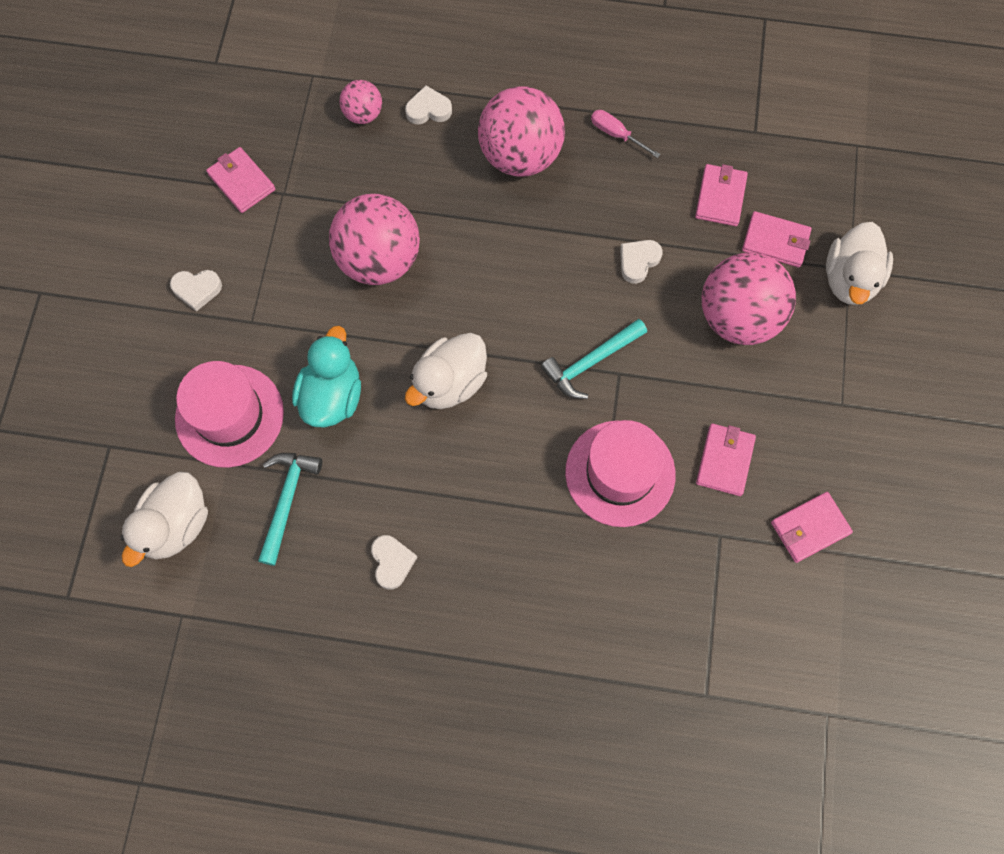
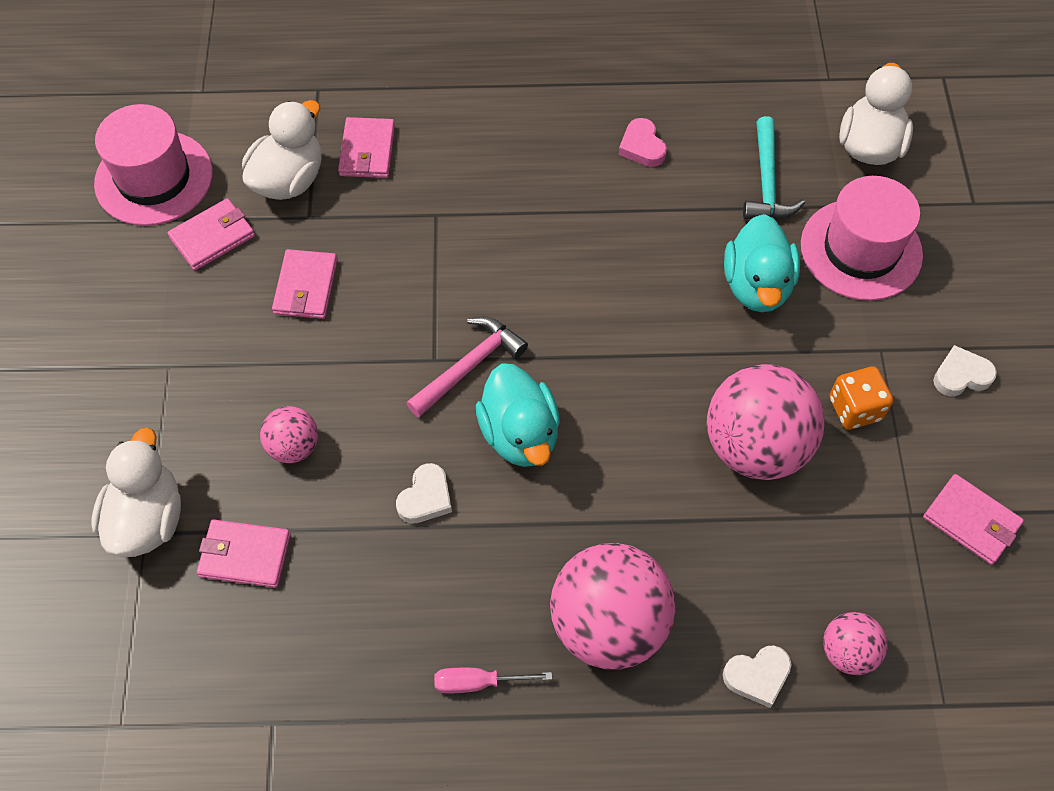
camera: 170 degrees right, 10 degrees down
(292, 277) = (855, 409): none -> orange dice
(392, 562) = (642, 147): white heart -> pink heart
(450, 383) = (629, 319): white duck -> white duck (289, 180)
(559, 299) = (520, 434): none -> turquoise duck
(591, 362) = (469, 366): turquoise hammer -> pink hammer
(616, 134) = (478, 682): pink screwdriver -> pink screwdriver turned 150 degrees clockwise
(620, 473) = (421, 258): pink hat -> pink hat (154, 178)
(720, 197) = (321, 608): pink wallet -> pink wallet (367, 151)
(738, 317) = (294, 447): pink ball -> pink ball, size x0.50

